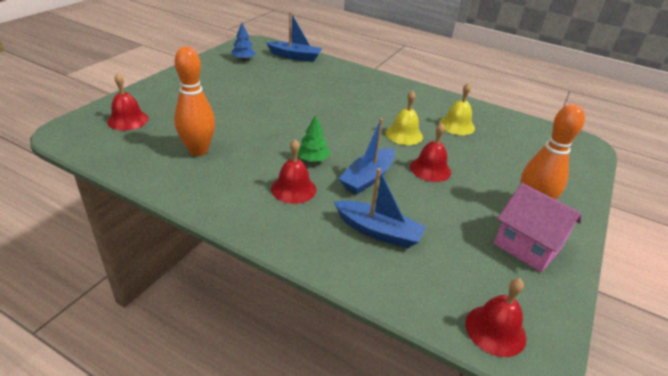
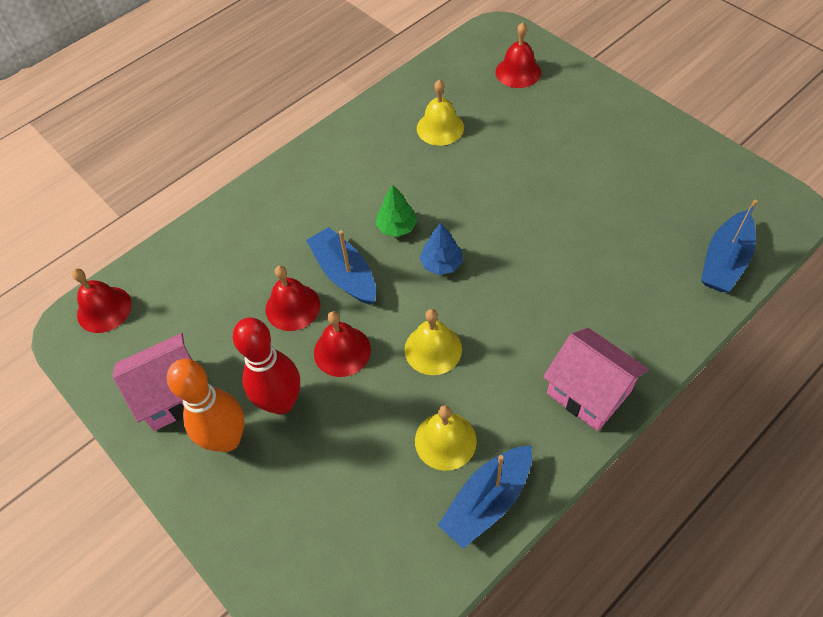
camera: 115 degrees right, 20 degrees up
(198, 151) = (440, 128): orange bowling pin -> yellow bell
(243, 59) = (705, 188): blue tree -> blue tree (441, 264)
(293, 189) = (347, 200): red bell -> red bell (292, 307)
(378, 231) = (254, 258): blue boat -> blue boat (487, 501)
(396, 88) = (588, 392): none -> pink house
(486, 189) = (281, 402): none -> red bowling pin

